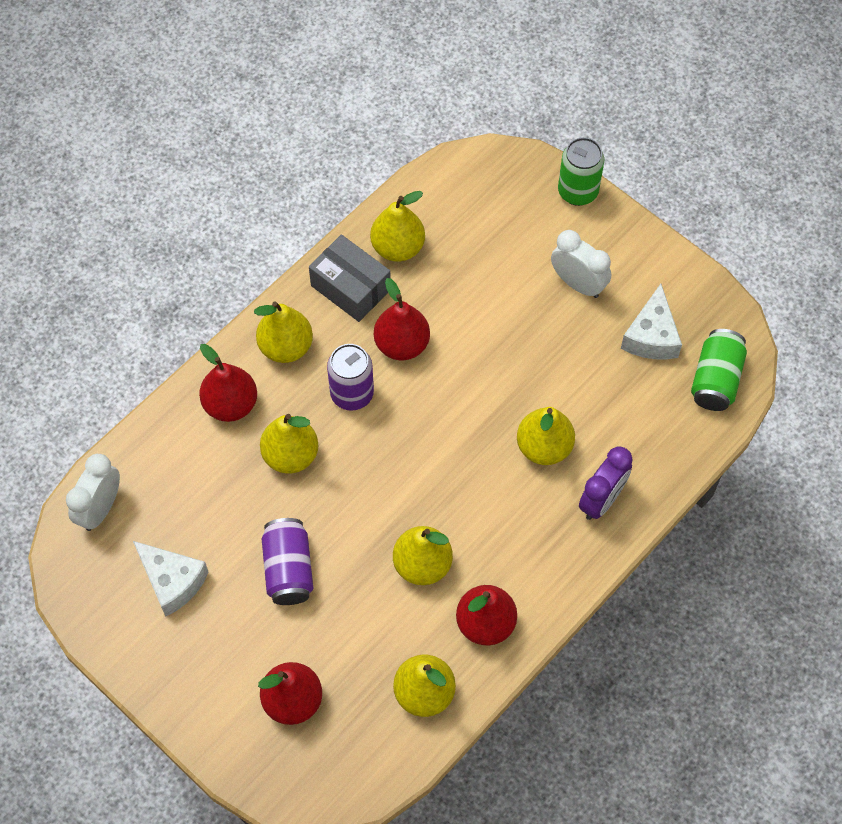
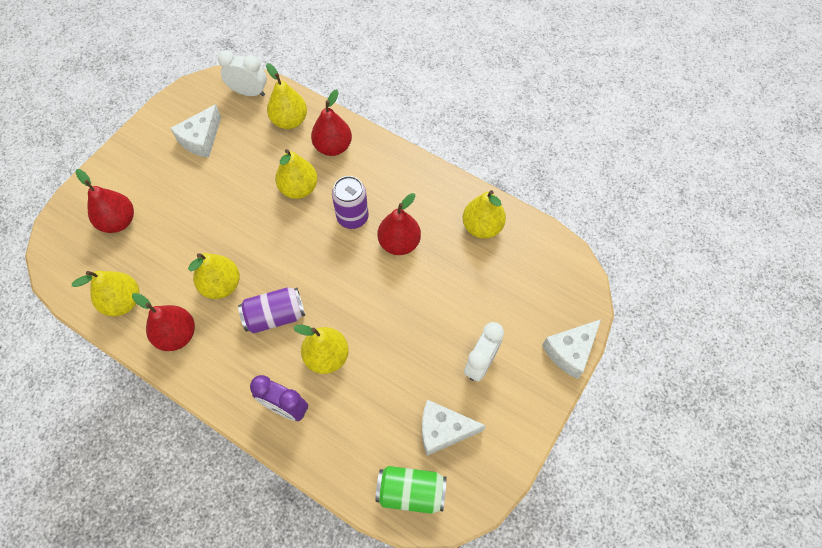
camera: 80 degrees right, 0 degrees up
(286, 347) = (383, 170): yellow pear -> yellow pear (290, 121)
(288, 569) = (213, 202): purple can -> purple can (275, 316)
(350, 288) = (440, 202): grey box -> none
(577, 192) = (570, 351): green can -> white cheese

